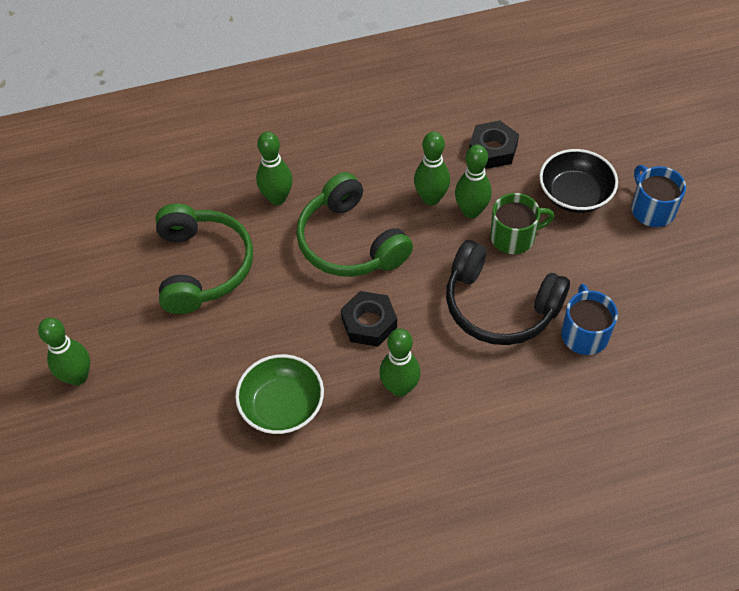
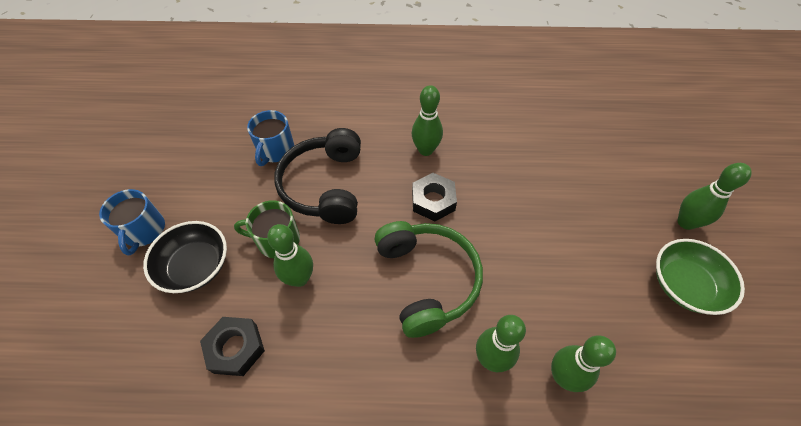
camera: 165 degrees left, 0 degrees up
(203, 267) = (577, 296): green headphones -> none
(282, 406) = (515, 160): green bowl -> green bowl (684, 285)
(431, 198) = (330, 305): green bowling pin -> green bowling pin (563, 376)
(499, 306) = (324, 185): black headphones -> black headphones turned 135 degrees counterclockwise

